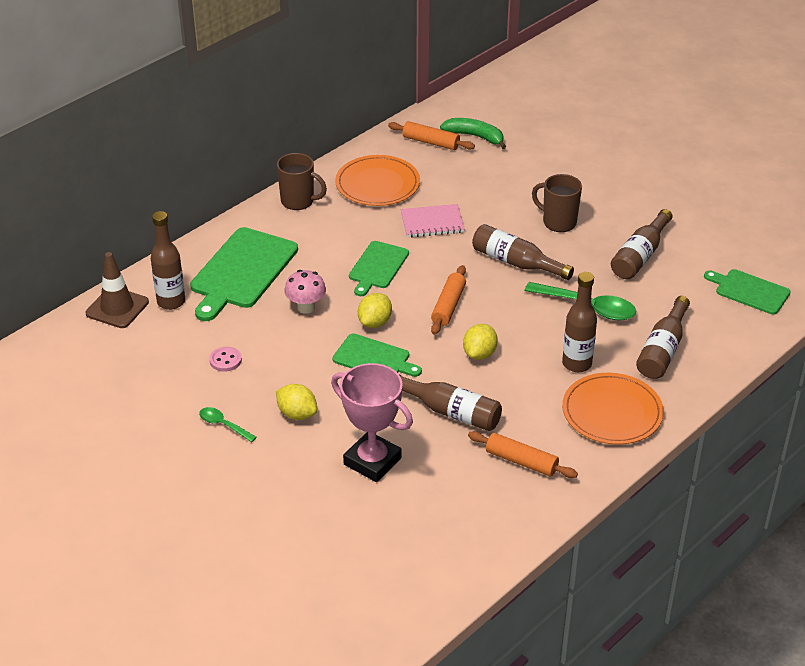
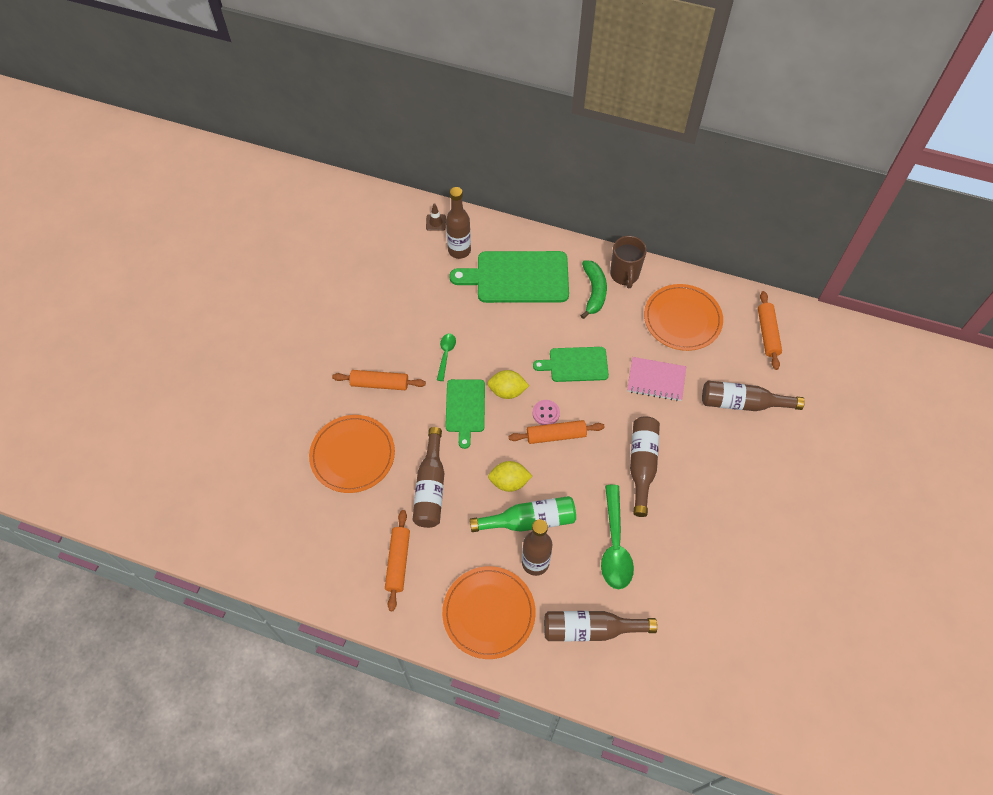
camera: 65 degrees right, 20 degrees up
(117, 308) = (436, 222): brown traffic cone -> brown traffic cone, size x0.51
(223, 425) = (347, 343): green spoon -> green spoon (445, 355)
(225, 360) = (414, 313): pink button -> pink button (546, 413)
(297, 414) = (379, 384): yellow lemon -> orange rolling pin
(306, 307) = (499, 337): pink mushroom -> none
(372, 461) = (352, 455): pink trophy -> orange plate
(432, 223) = (656, 380): pink notebook -> pink notebook turned 45 degrees counterclockwise
(475, 136) = (800, 364): green banana -> green banana (594, 292)
(530, 354) = (529, 521): none -> green bottle
(558, 222) = (719, 478): brown mug -> none
(640, 255) = (713, 565): brown bottle -> brown bottle (743, 403)
(749, 291) = (719, 684): green cutting board -> none

